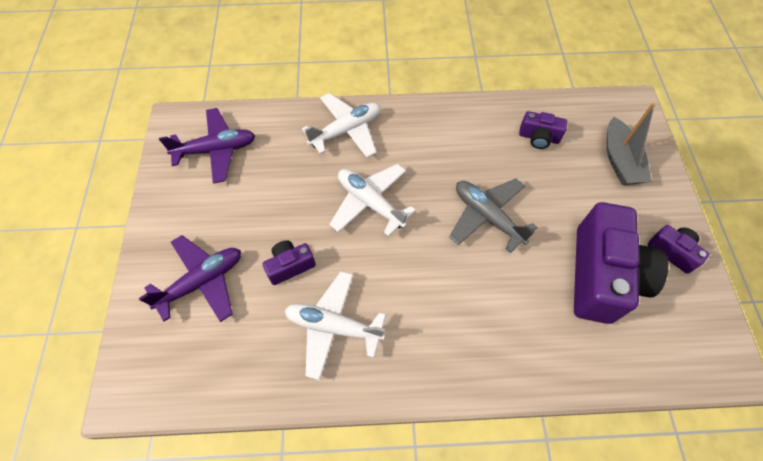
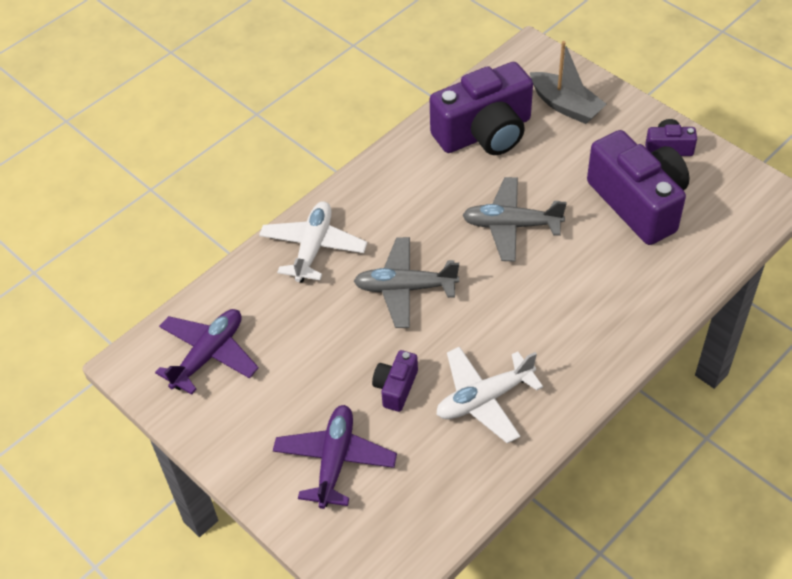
camera: 40 degrees left, 10 degrees down
(370, 203) = (405, 288): white plane -> grey plane
(538, 137) = (484, 133): purple camera -> purple camera, size x2.16

